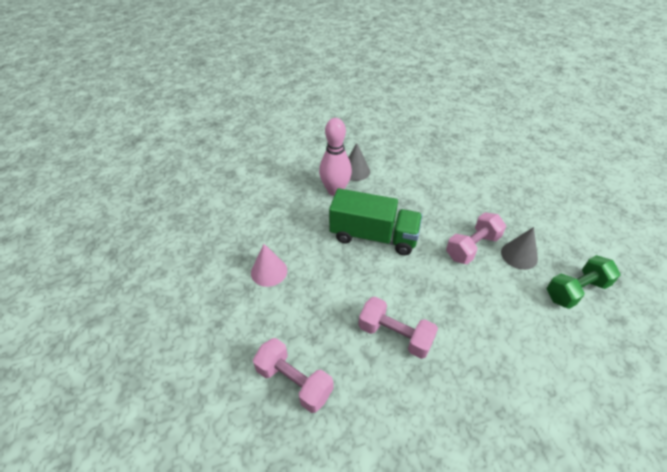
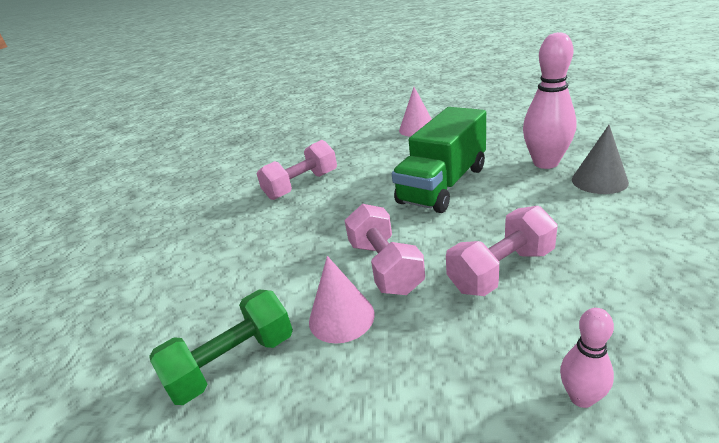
camera: 115 degrees right, 15 degrees down
(294, 382) = (302, 141): pink dumbbell -> pink dumbbell (501, 270)
(509, 180) = (581, 397): none -> pink bowling pin
(519, 255) = (341, 317): grey cone -> pink cone
(576, 290) = (233, 363): green dumbbell -> green dumbbell turned 60 degrees clockwise

